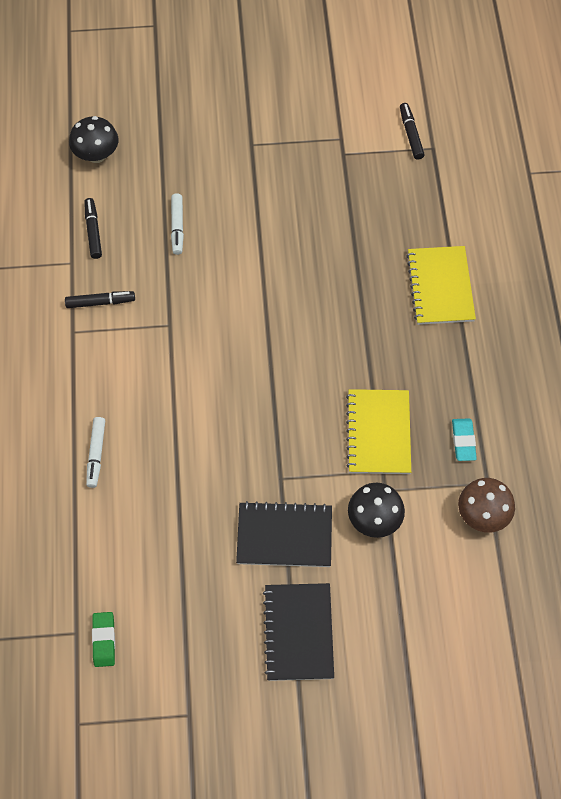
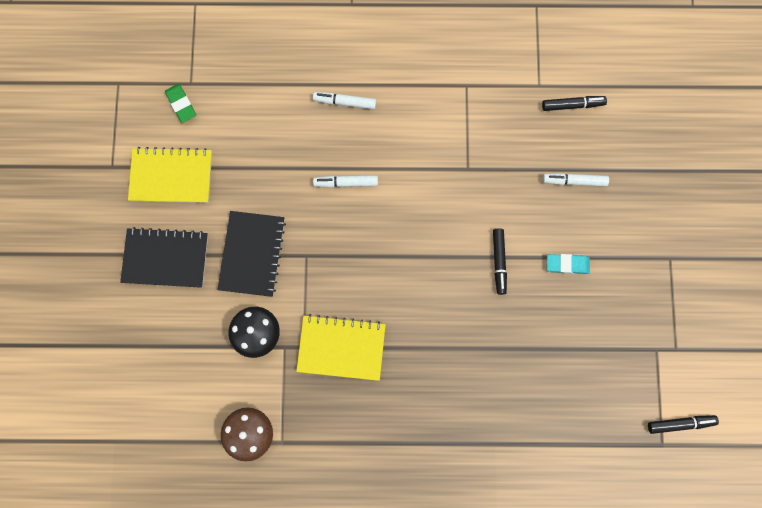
camera: 95 degrees right, 15 degrees up
(96, 155) = (660, 110): black mushroom -> none
(100, 302) = (495, 109): black marker -> black marker (499, 262)
(104, 640) = (181, 104): green eraser -> green eraser turned 60 degrees clockwise
(193, 444) = (346, 183): none -> white marker
(440, 287) = (493, 428): yellow notebook -> yellow notebook (171, 176)
(463, 441) = (325, 426): turquoise eraser -> turquoise eraser (567, 264)

